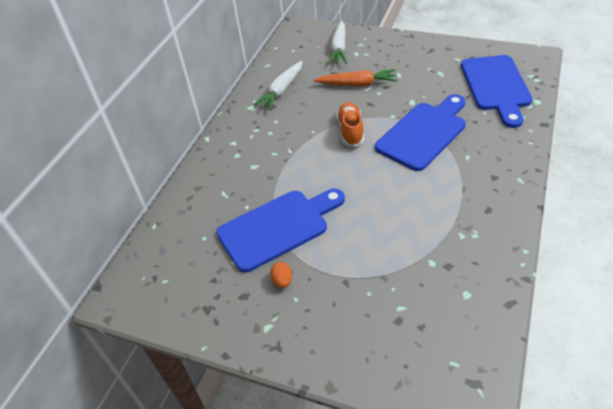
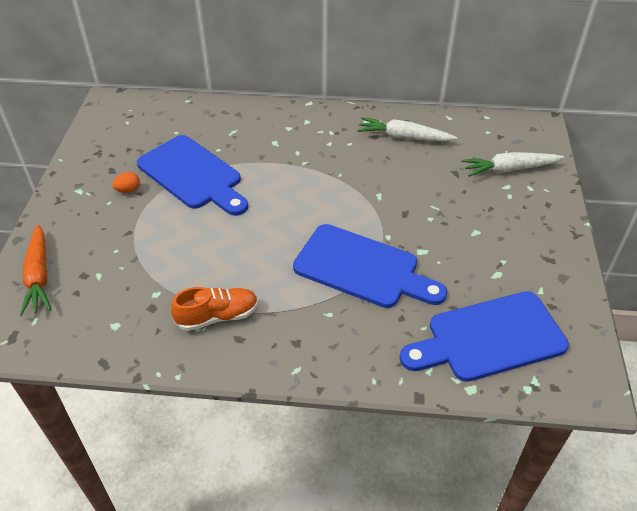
camera: 70 degrees right, 0 degrees up
(350, 131) = (349, 203): orange shoe -> orange shoe (217, 316)
(357, 84) = (440, 196): orange carrot -> orange carrot (39, 276)

